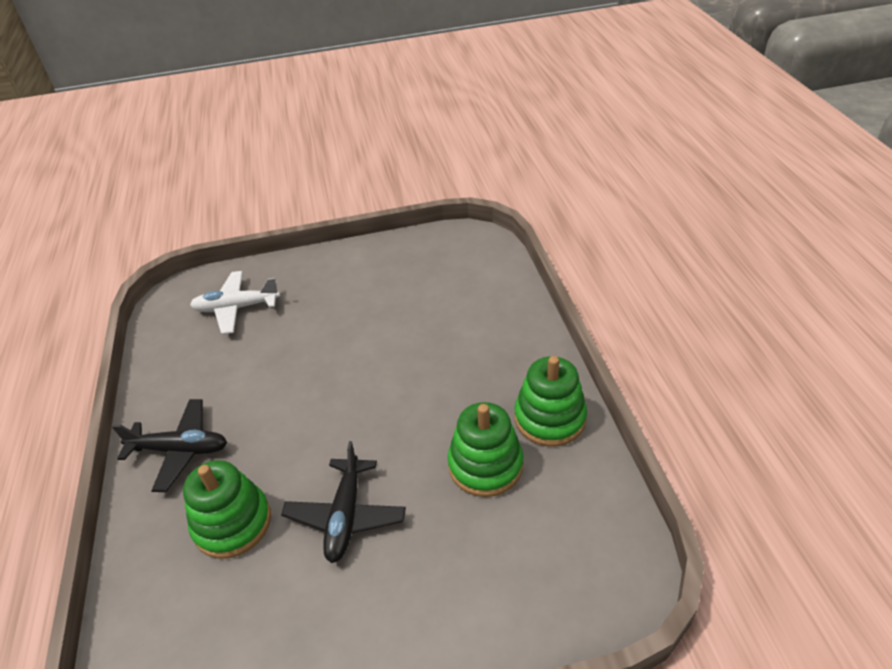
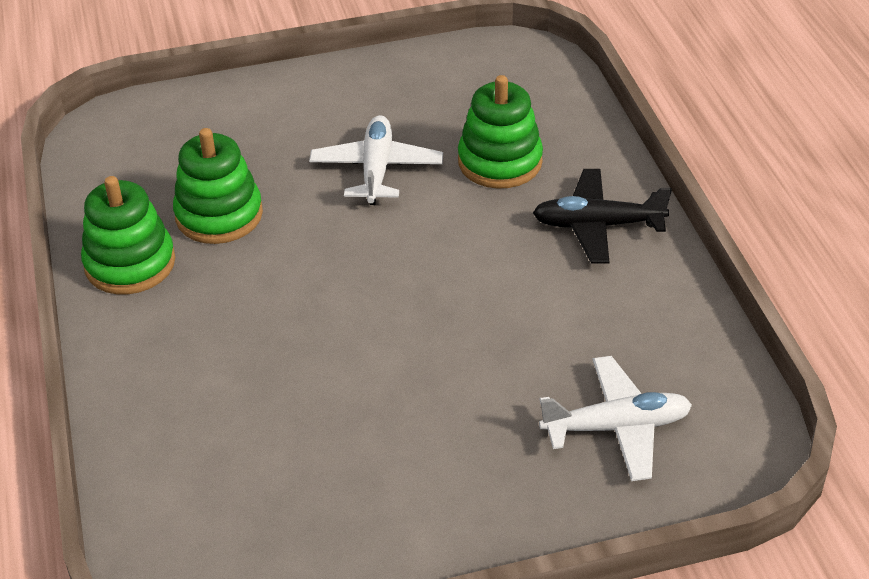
camera: 175 degrees right, 0 degrees up
(346, 516) = (376, 169): black plane -> white plane

